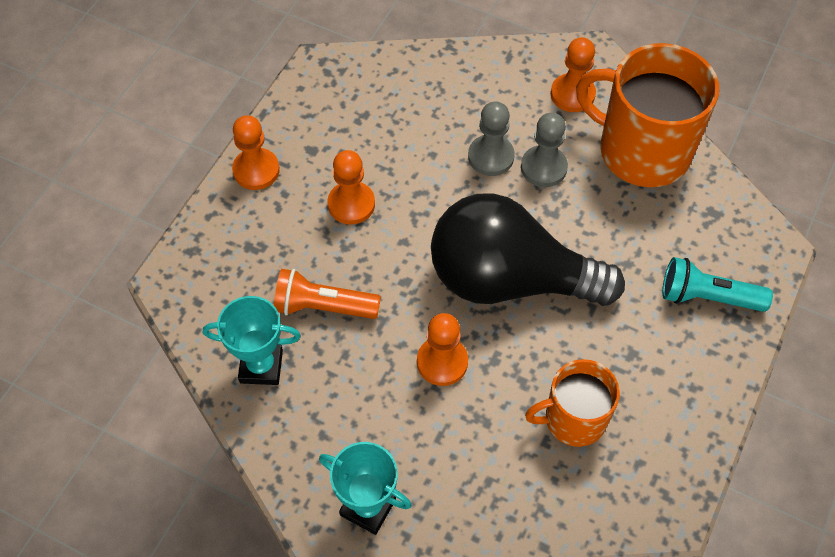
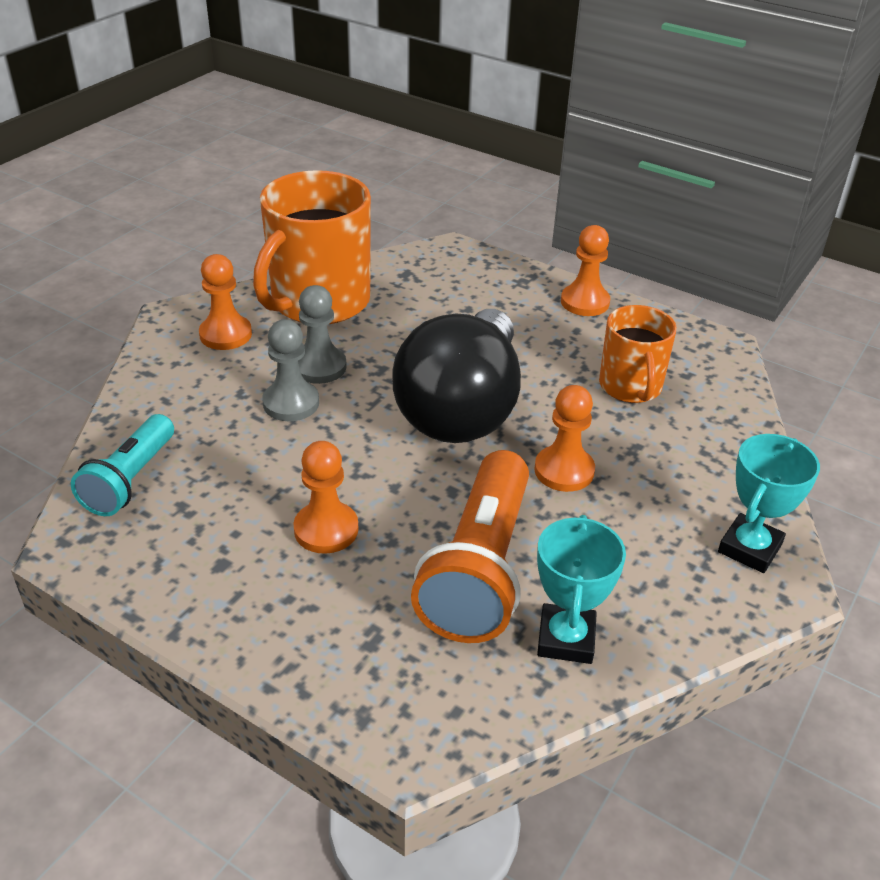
camera: 85 degrees left, 20 degrees down
(256, 170) = (237, 629): orange pawn -> orange pawn (585, 302)
(323, 307) = (480, 568): orange flashlight -> orange flashlight, size x1.62
(708, 297) = (499, 291): turquoise flashlight -> turquoise flashlight (130, 480)

